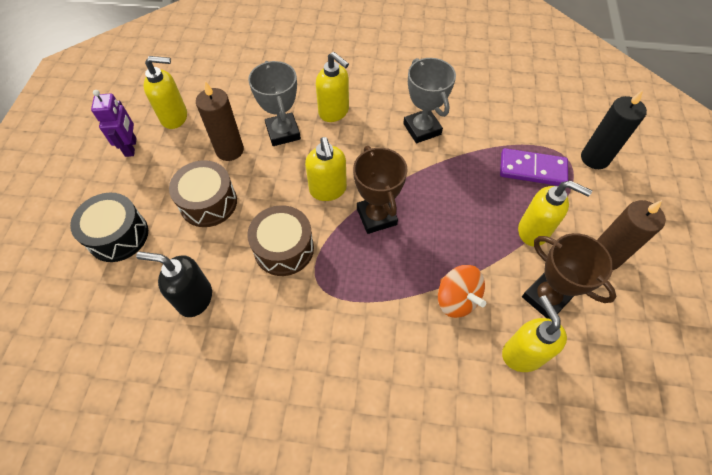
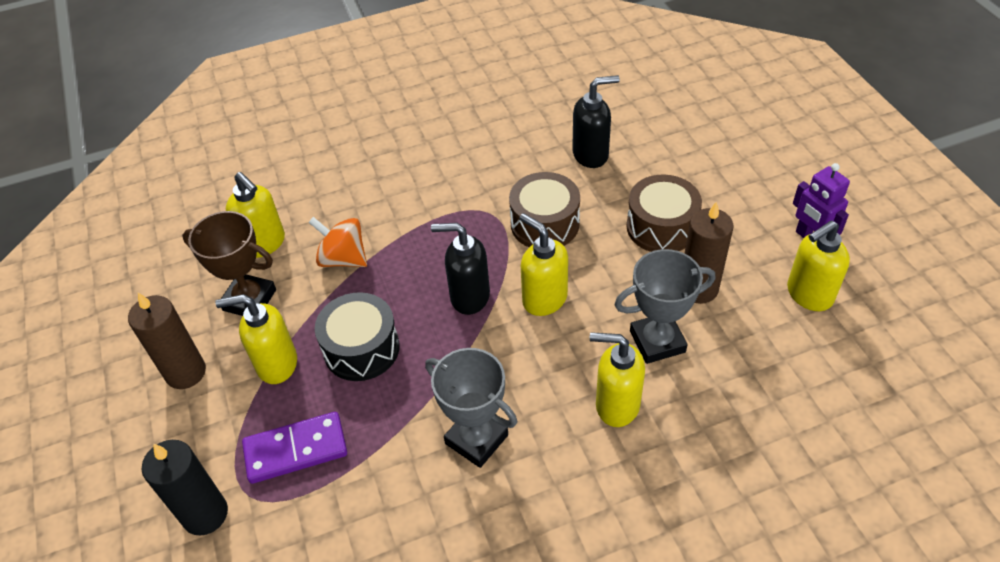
camera: 155 degrees right, 10 degrees down
(118, 235) = (714, 163): black drum -> black drum (361, 348)
(283, 132) = (657, 341): grey trophy -> grey trophy turned 60 degrees counterclockwise
(376, 216) = (469, 297): brown trophy -> black soap dispenser

